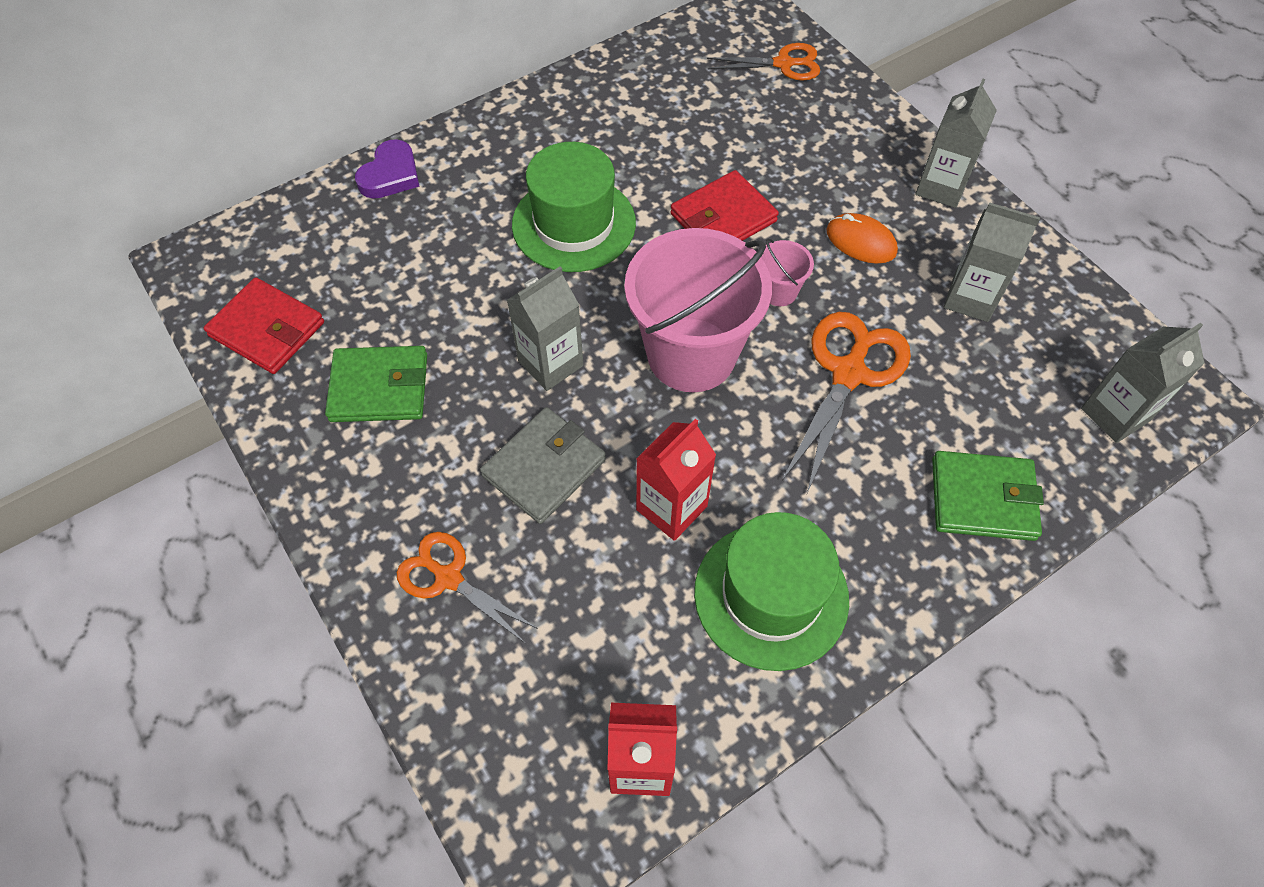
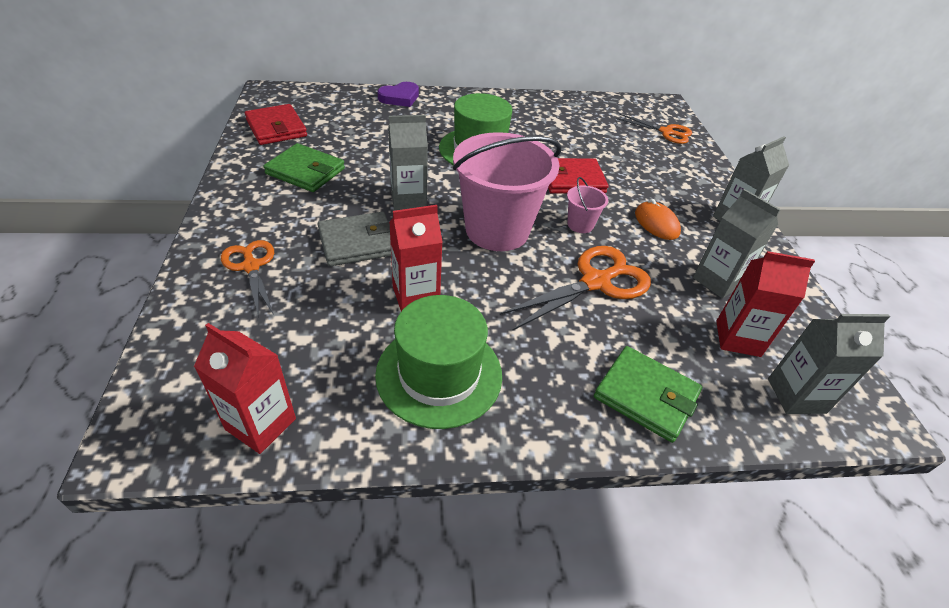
camera: 25 degrees right, 15 degrees down
(1029, 370) = (738, 338): none -> red carton

